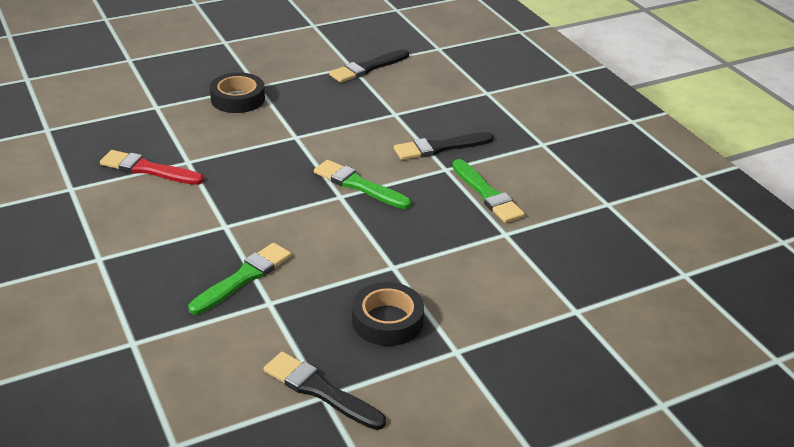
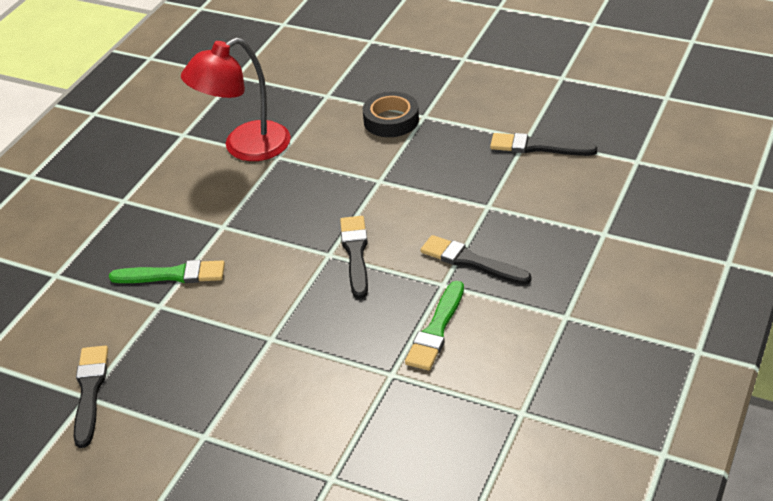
camera: 55 degrees right, 5 degrees up
(148, 169) = (245, 147): red brush -> red lamp
(358, 185) = (355, 253): green brush -> black brush
(387, 320) = (201, 376): black tape -> none

